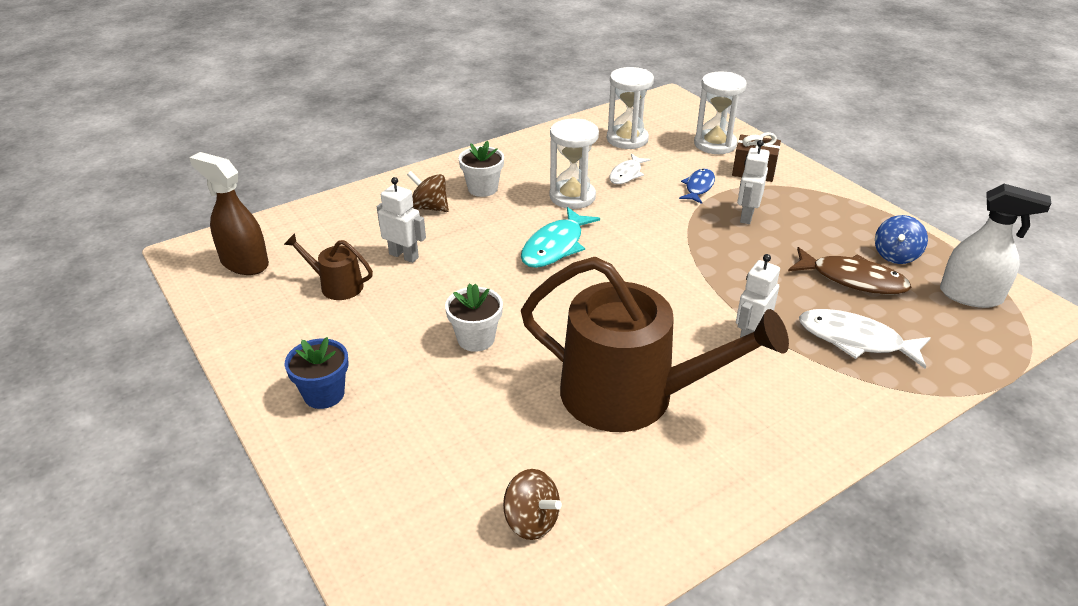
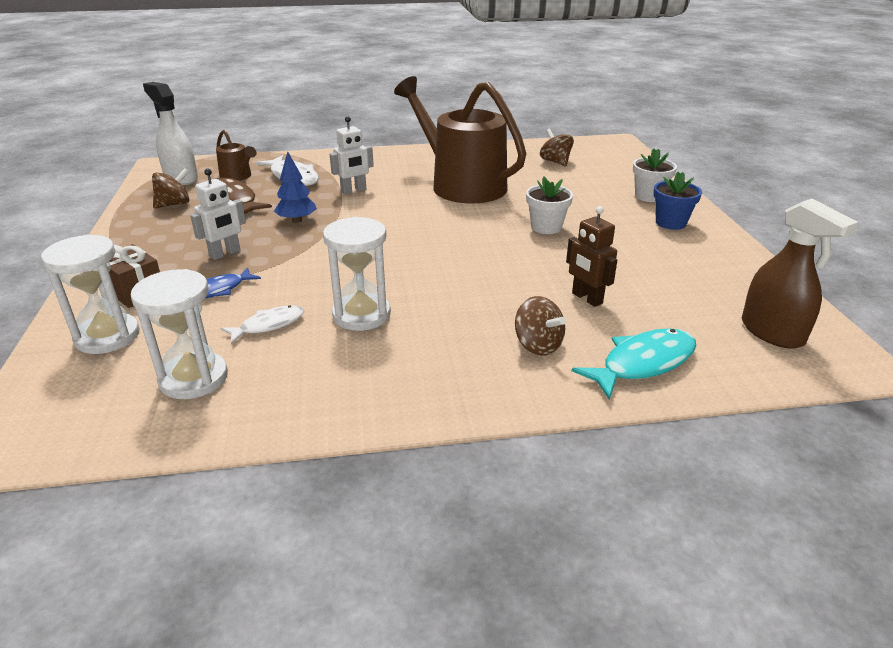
camera: 155 degrees left, 5 degrees down
(337, 285) = (661, 287): brown watering can -> brown watering can (238, 176)
(404, 256) = (586, 298): white robot -> brown robot
(482, 188) = (457, 354): white flower pot -> white flower pot (649, 196)
(555, 246) = (429, 271): turquoise fish -> turquoise fish (642, 363)
(744, 270) = (297, 220): none -> blue tree
(895, 255) = (174, 204): blue spinning top -> brown spinning top

